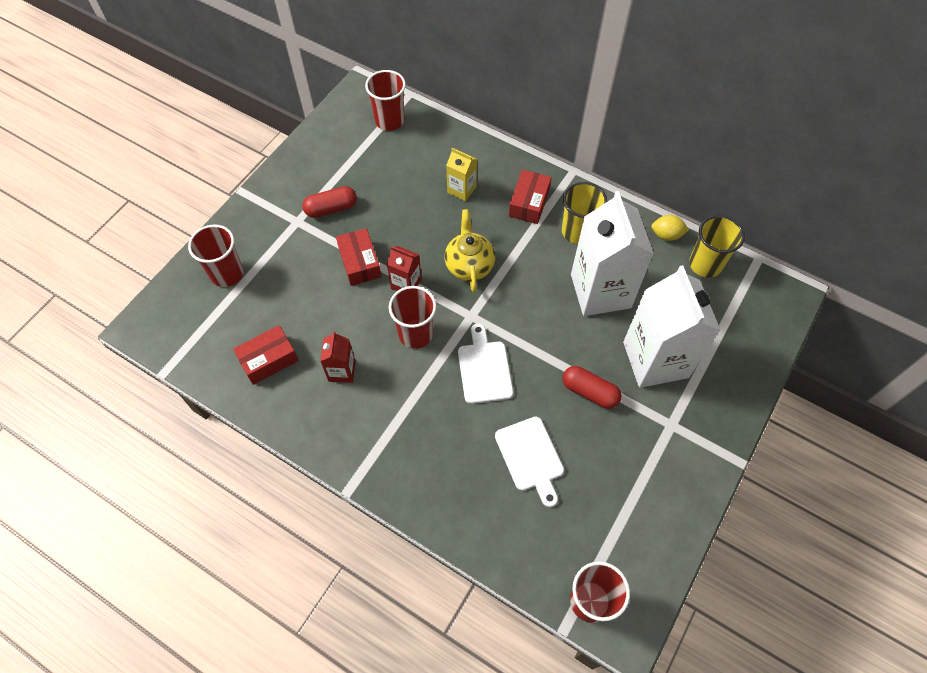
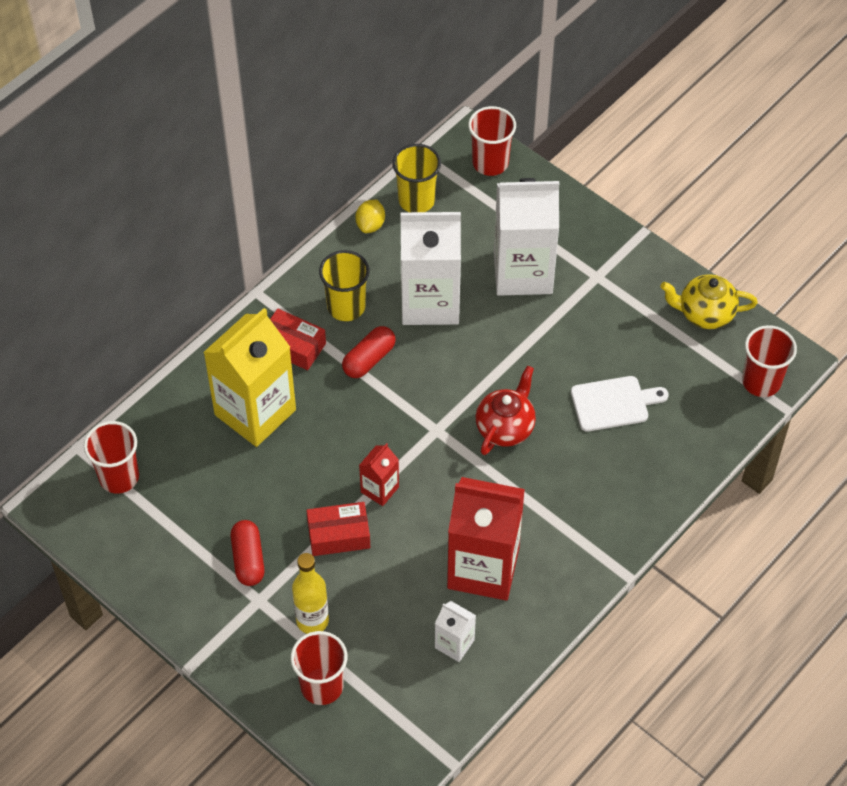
camera: 80 degrees left, 5 degrees down
(269, 359) = (454, 644): red box -> white carton
(282, 258) = (312, 621): none -> yellow bottle
(342, 371) = (483, 568): red carton -> red carton, size x2.15
(415, 334) = (449, 488): red cup -> red cup (490, 163)
(461, 189) = (255, 412): yellow carton -> yellow carton, size x2.15
(469, 265) = (368, 421): yellow teapot -> yellow teapot (705, 313)
(484, 368) = (505, 428): white cutting board -> red teapot
(589, 392) = (549, 337): red capsule -> red capsule (369, 359)

